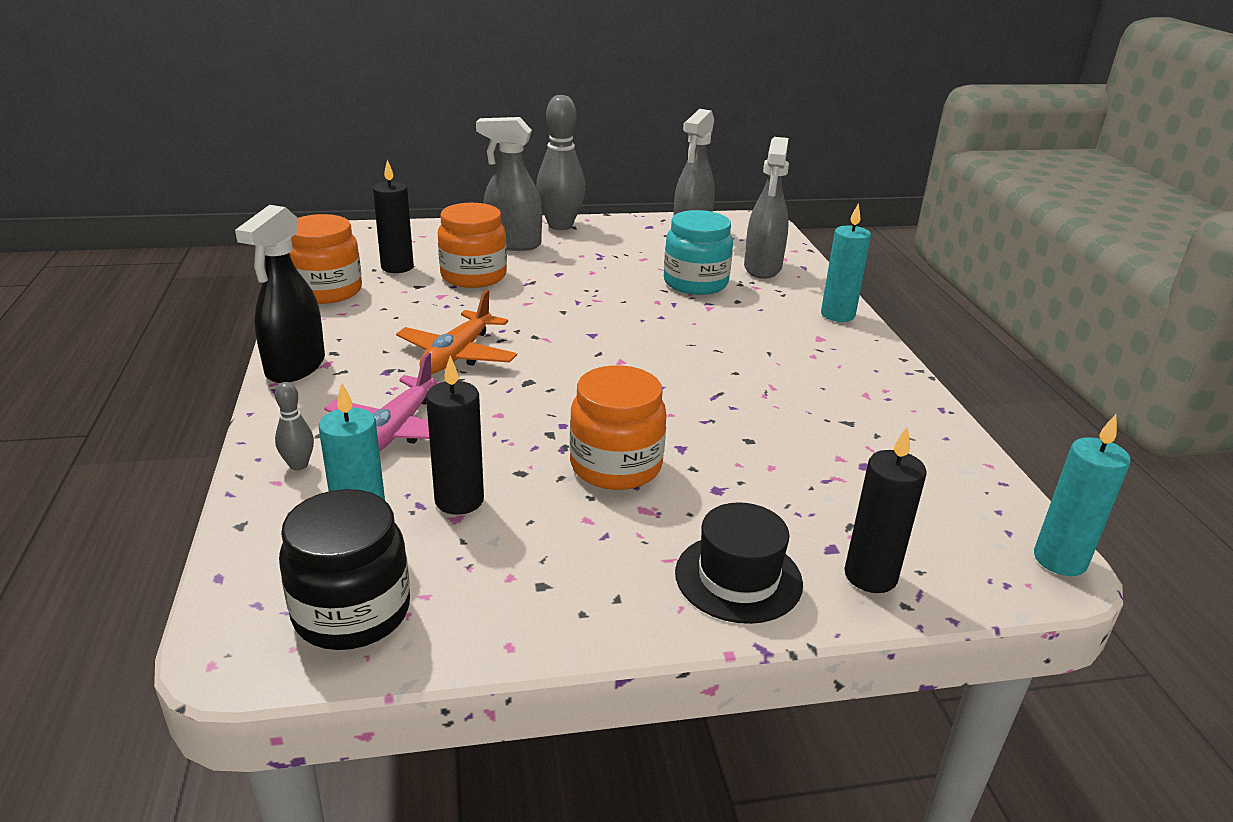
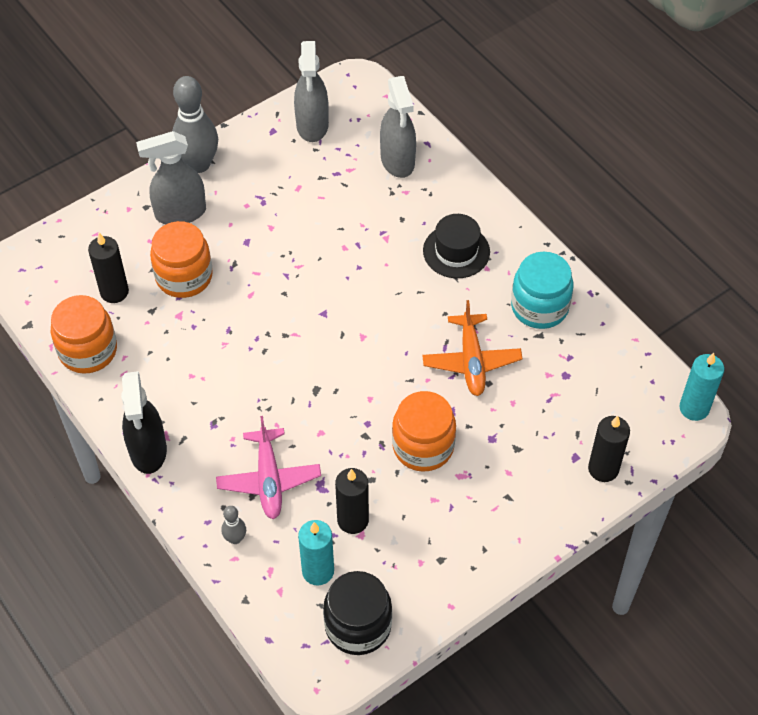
camera: 25 degrees left, 25 degrees up
(457, 355) = (248, 383): orange plane -> orange plane (471, 361)
(695, 283) = (358, 207): turquoise jar -> turquoise jar (539, 307)
(738, 578) = (537, 504): black hat -> black hat (456, 251)
(837, 315) = (481, 205): turquoise candle -> none

